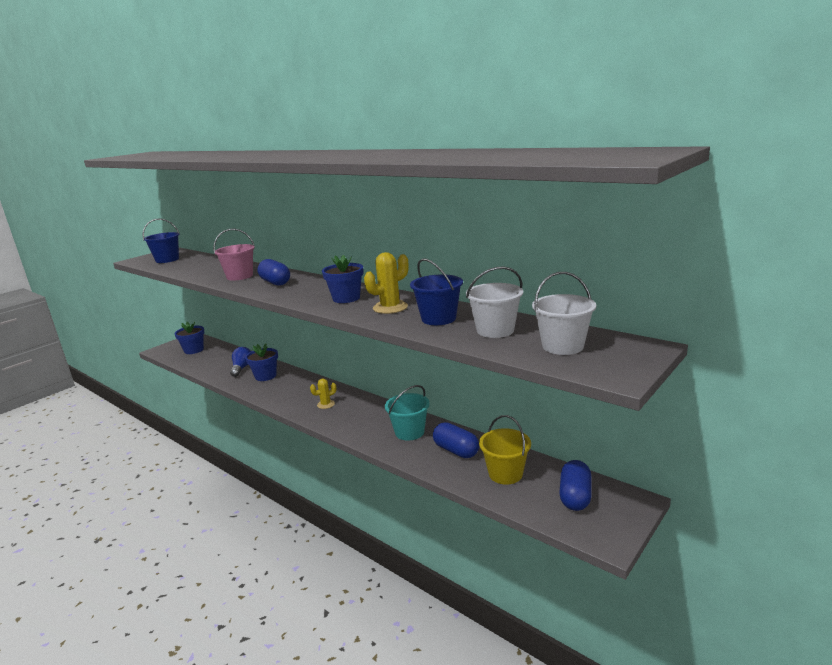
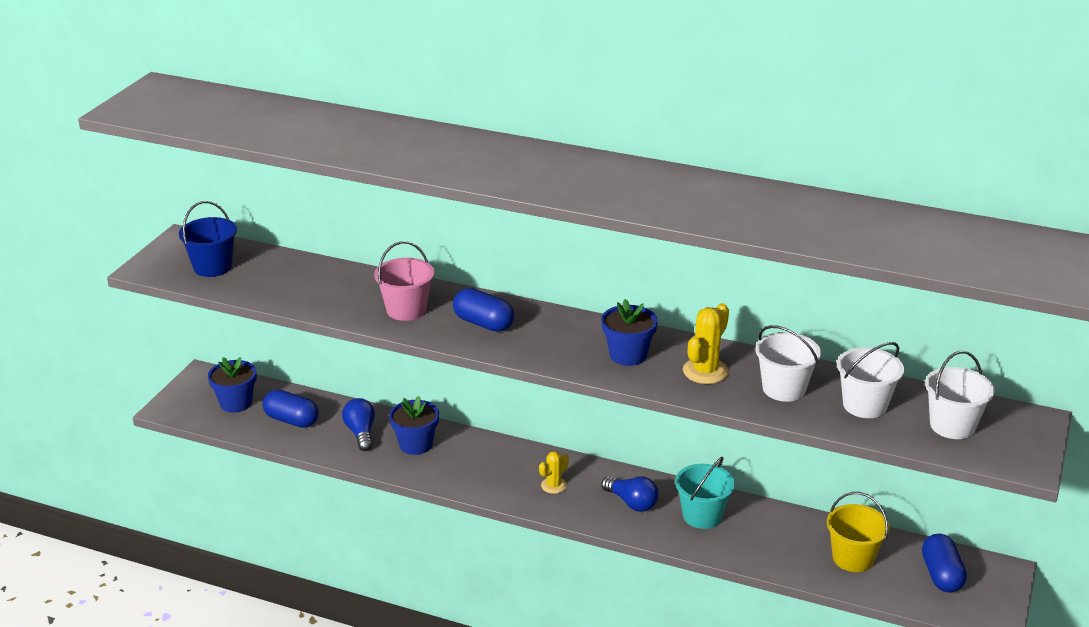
camera: 20 degrees left, 10 degrees up
(367, 419) = (631, 502): none -> blue light bulb
(438, 318) = (784, 389): blue bucket -> white bucket
(456, 450) = (777, 535): blue capsule -> blue capsule (291, 420)

